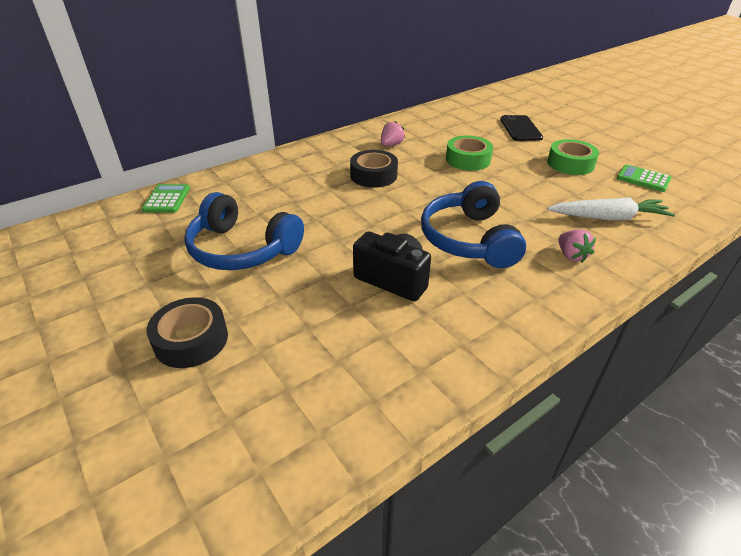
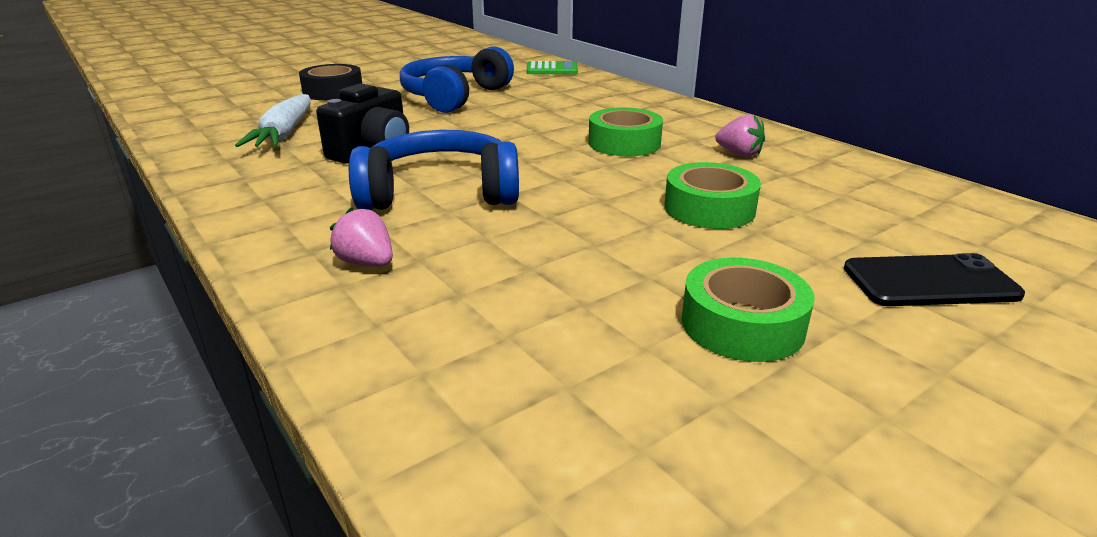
camera: 90 degrees right, 10 degrees down
(373, 175) = (624, 143): black tape -> green tape
(571, 256) = (367, 263): pink strawberry -> pink strawberry turned 60 degrees clockwise
(608, 217) = (480, 327): white carrot -> white carrot (284, 133)
(643, 179) = (690, 441): green calculator -> none

